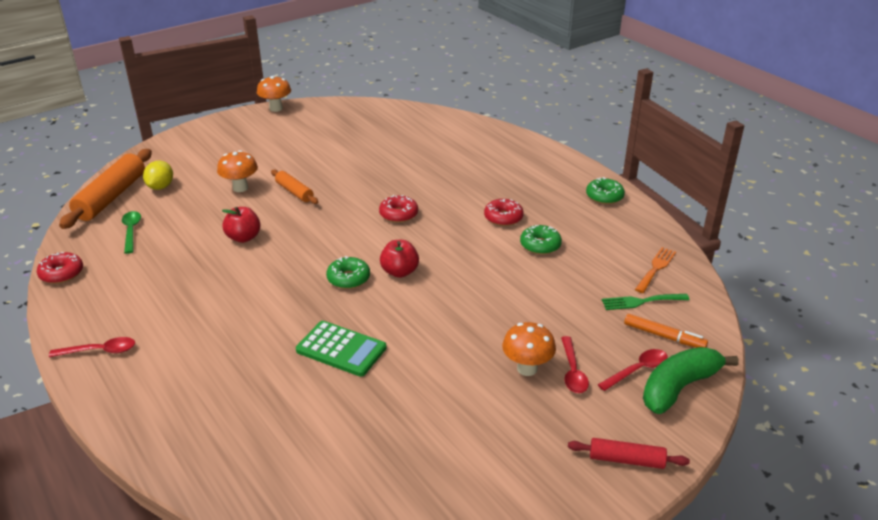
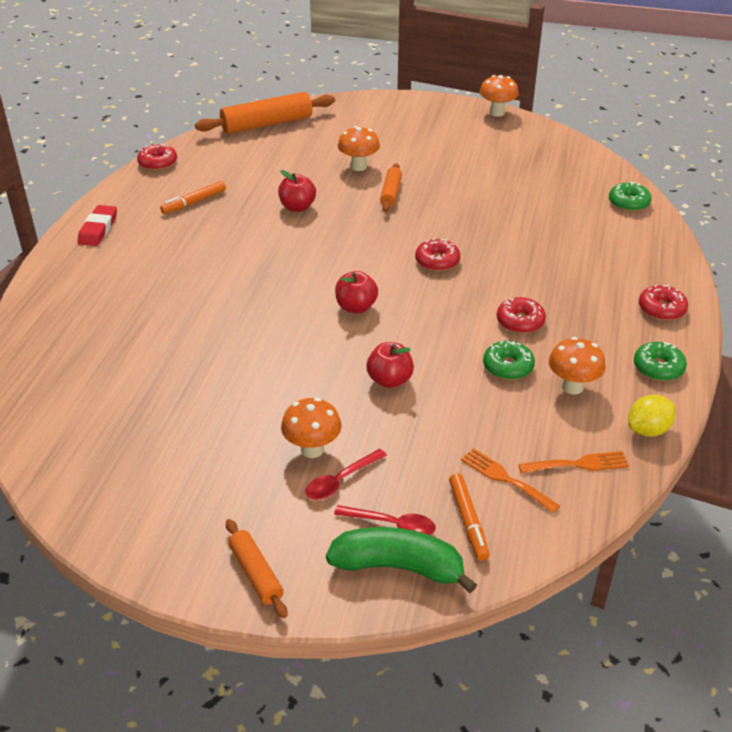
camera: 50 degrees right, 5 degrees up
(100, 351) = (98, 229): red spoon -> red eraser
(131, 231) = (239, 157): green spoon -> none
(152, 282) = (194, 202): none -> orange marker
(161, 187) = (308, 134): yellow lemon -> yellow lemon (648, 430)
(341, 349) = (220, 333): green calculator -> none
(348, 278) = (312, 286): green donut -> green donut (628, 203)
(495, 298) = (389, 380): none -> red apple
(555, 167) = (661, 309): none -> red donut
(587, 233) = (572, 387): none -> orange mushroom
(626, 460) = (256, 573): red rolling pin -> orange rolling pin
(641, 302) = (505, 478): green fork -> orange fork

